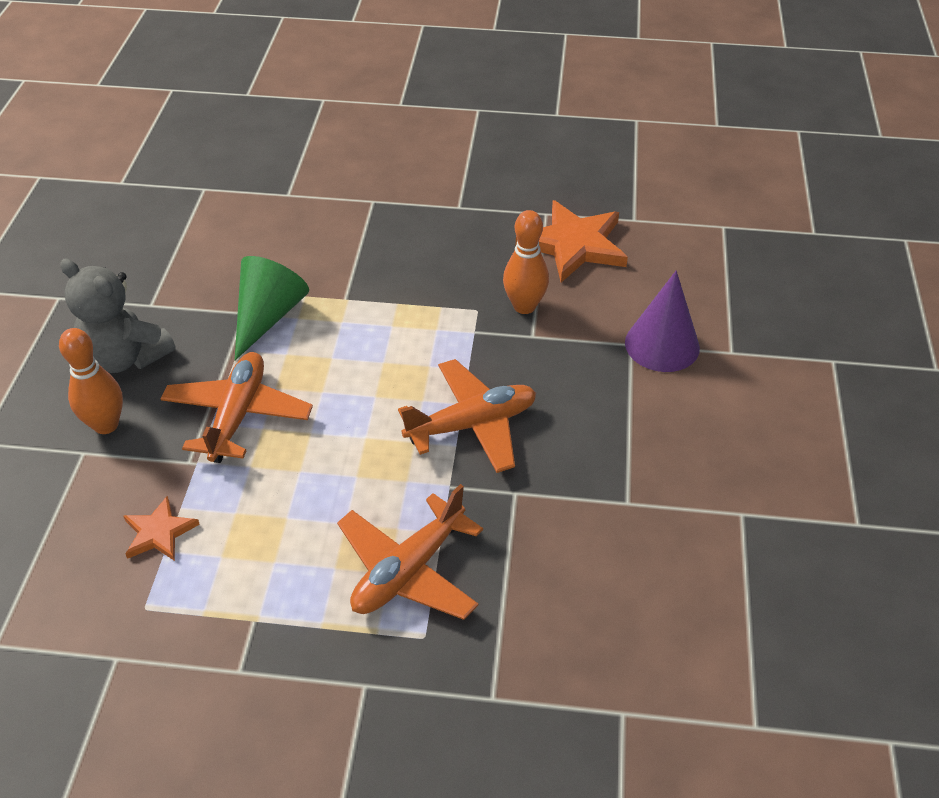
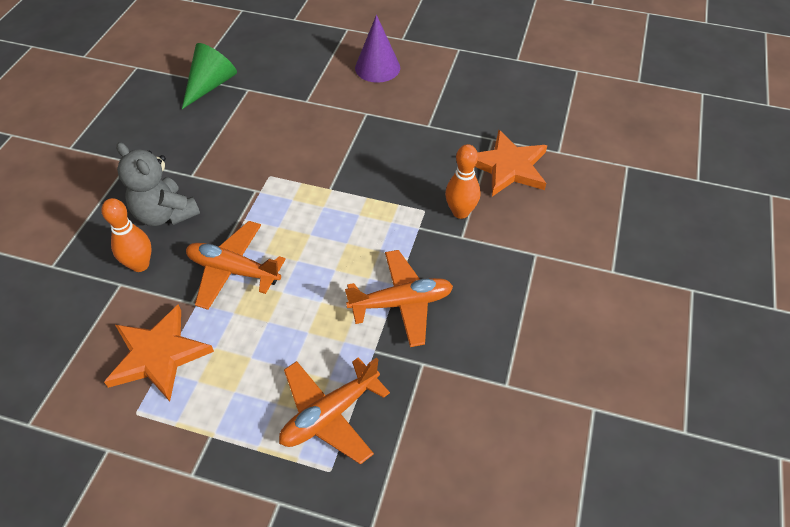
camera: 10 degrees right, 5 degrees up
(159, 532) = (158, 355): orange star -> orange star, size x1.88
(238, 415) = (233, 271): orange plane -> orange plane turned 90 degrees counterclockwise
(268, 316) = (271, 195): green cone -> green cone (210, 85)
(662, 345) = (559, 258): purple cone -> purple cone (377, 67)

